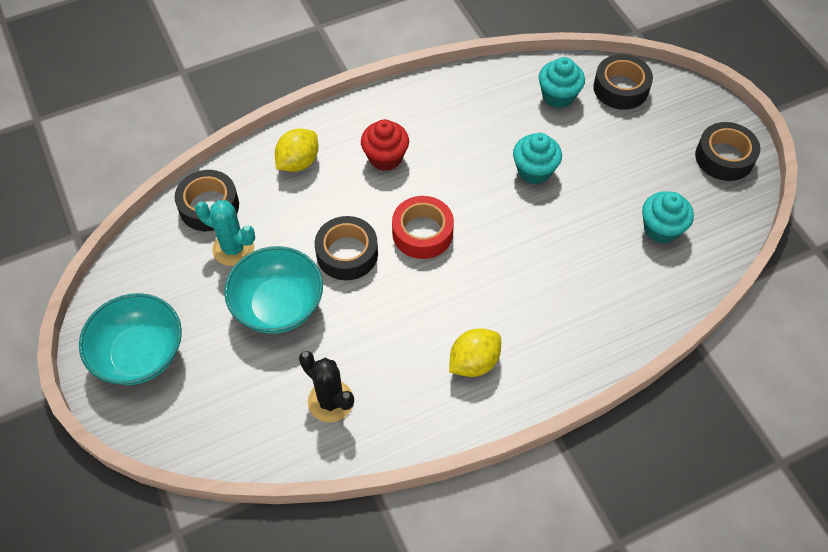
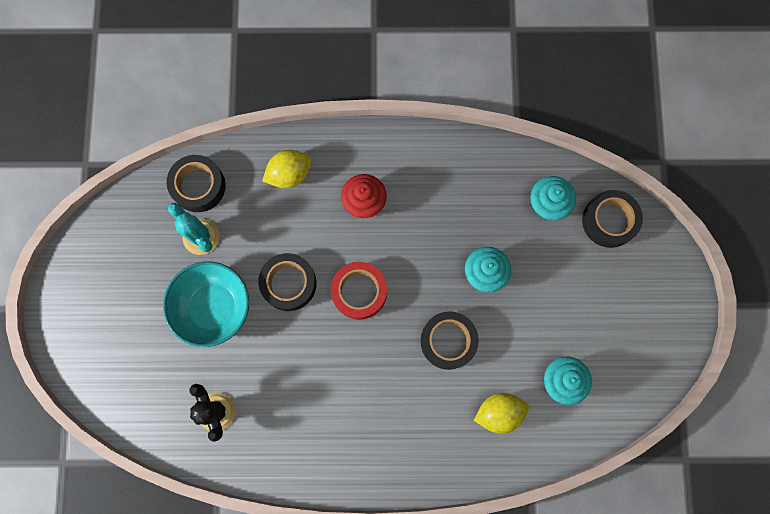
camera: 25 degrees right, 20 degrees up
(140, 354) = (92, 302): turquoise bowl -> none
(474, 362) = (341, 430): yellow lemon -> yellow lemon (499, 412)
(724, 157) = (659, 336): black tape -> black tape (448, 341)

